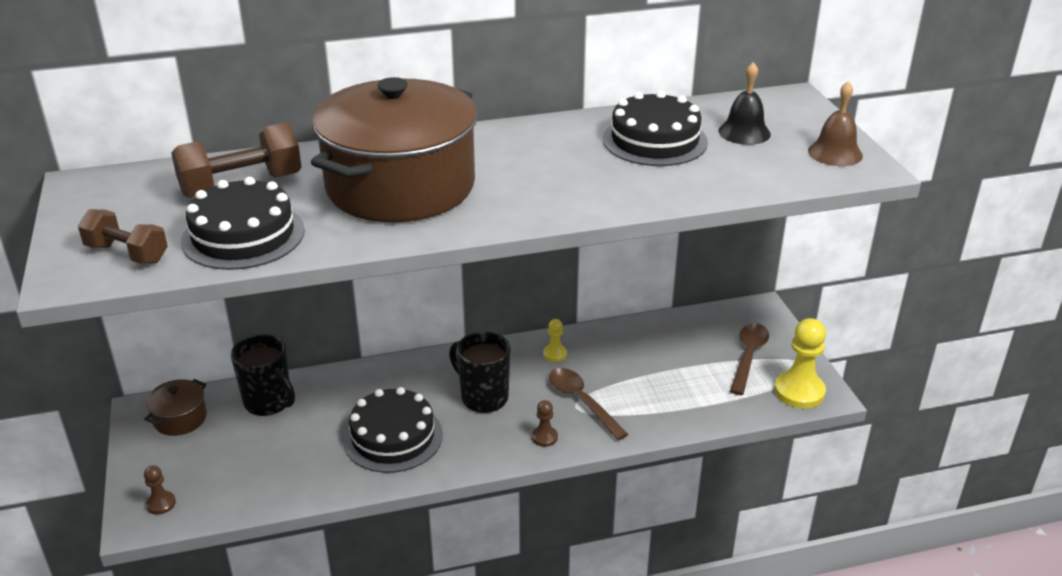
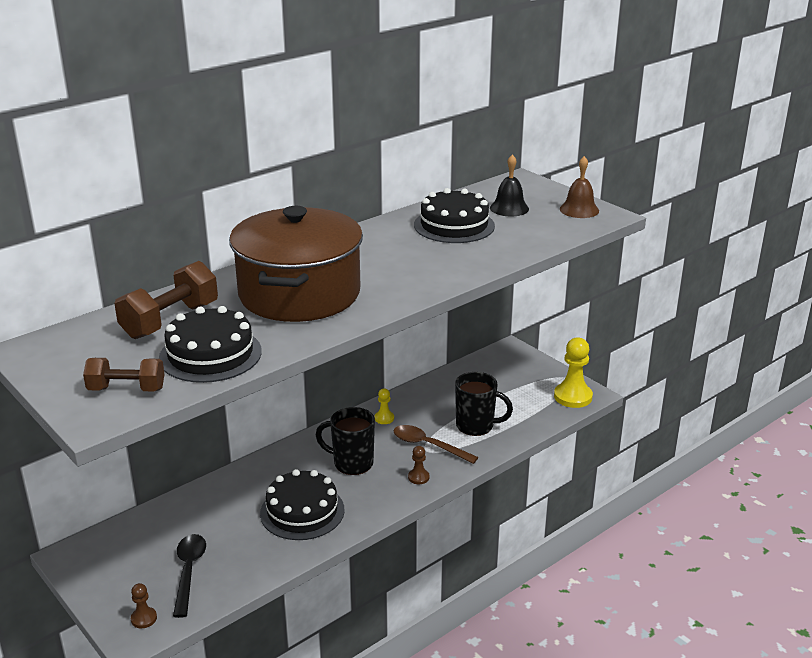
camera: 25 degrees left, 5 degrees down
(180, 419) = (108, 551): brown pot -> none
(237, 467) = (189, 571): none -> black spoon
(269, 402) = (178, 517): black mug -> black mug (476, 426)
(748, 356) = (523, 383): brown spoon -> none

